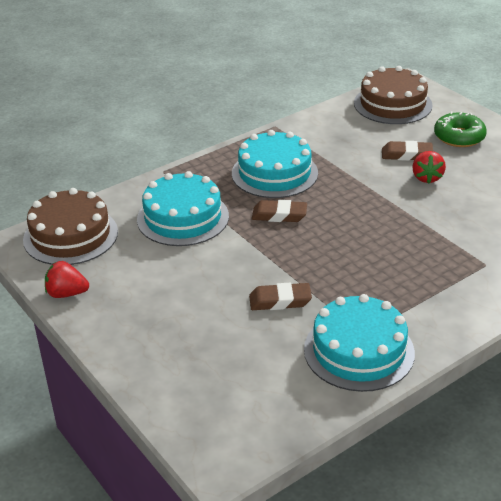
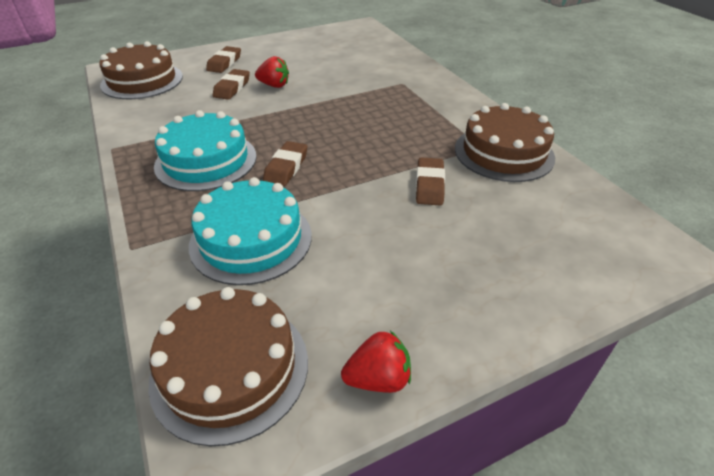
camera: 80 degrees left, 5 degrees up
(67, 293) = (378, 379): red strawberry -> red strawberry turned 120 degrees counterclockwise
(359, 351) = (504, 152): turquoise cake -> brown cake
(459, 137) = (224, 63): green donut -> brown eraser

